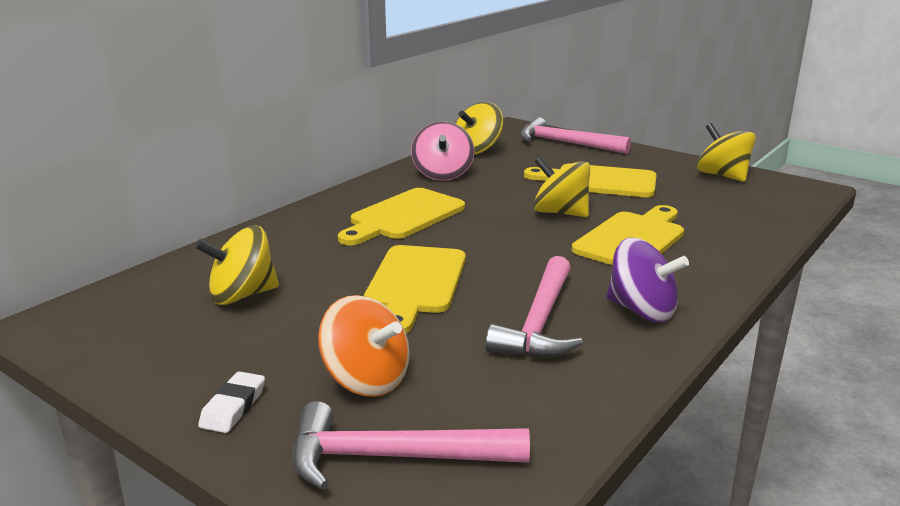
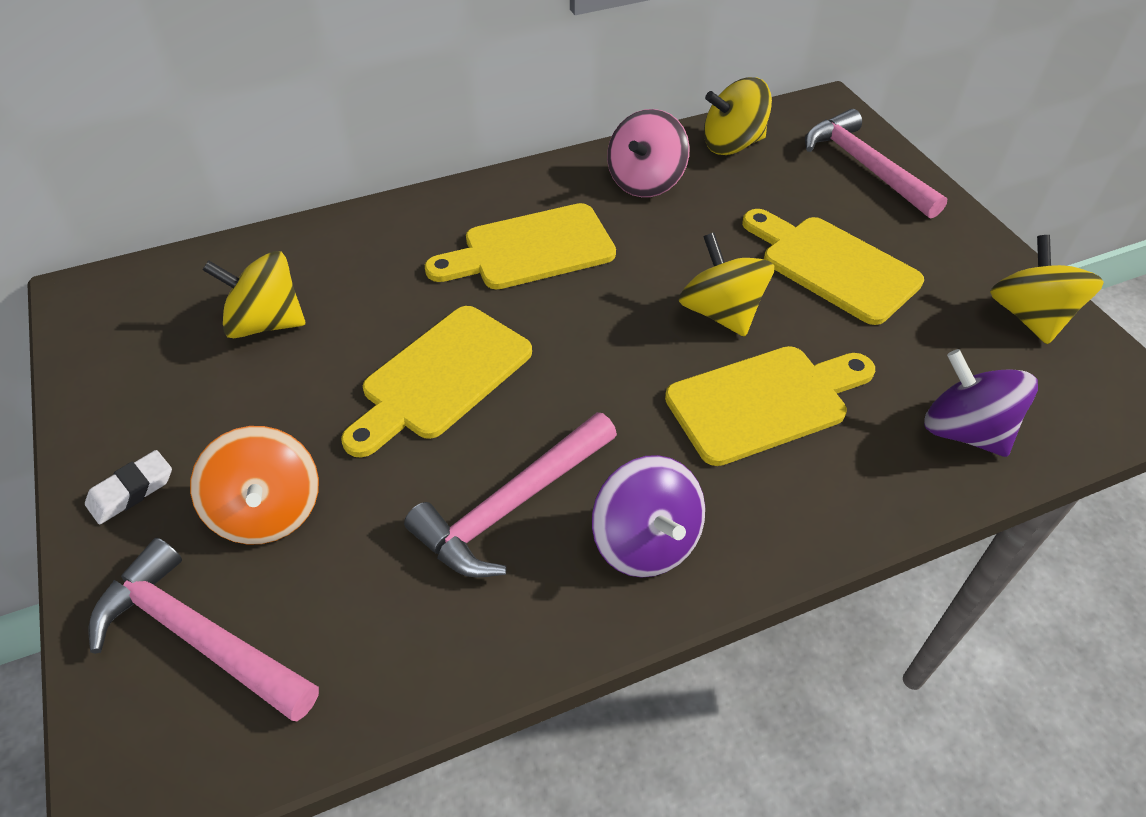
camera: 30 degrees right, 25 degrees up
(748, 221) = (964, 431): none -> purple spinning top

